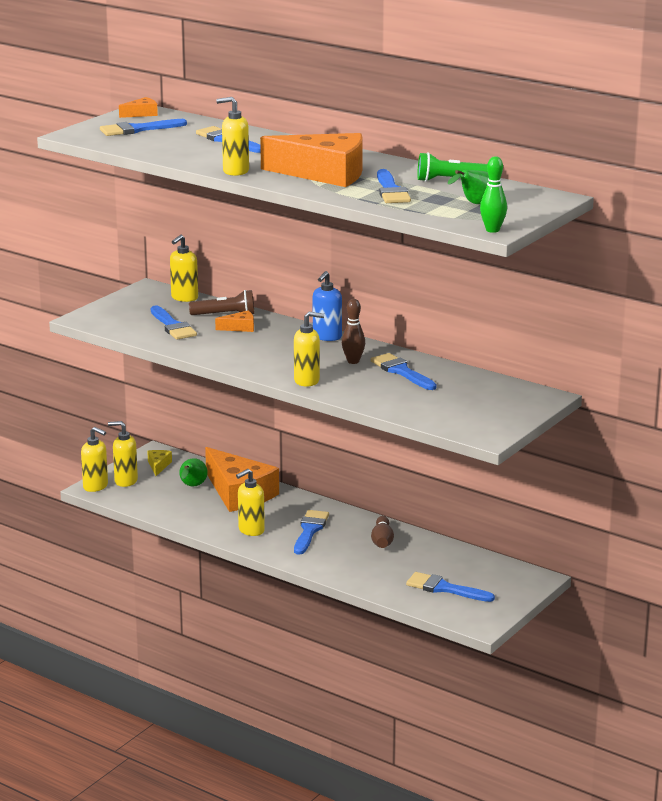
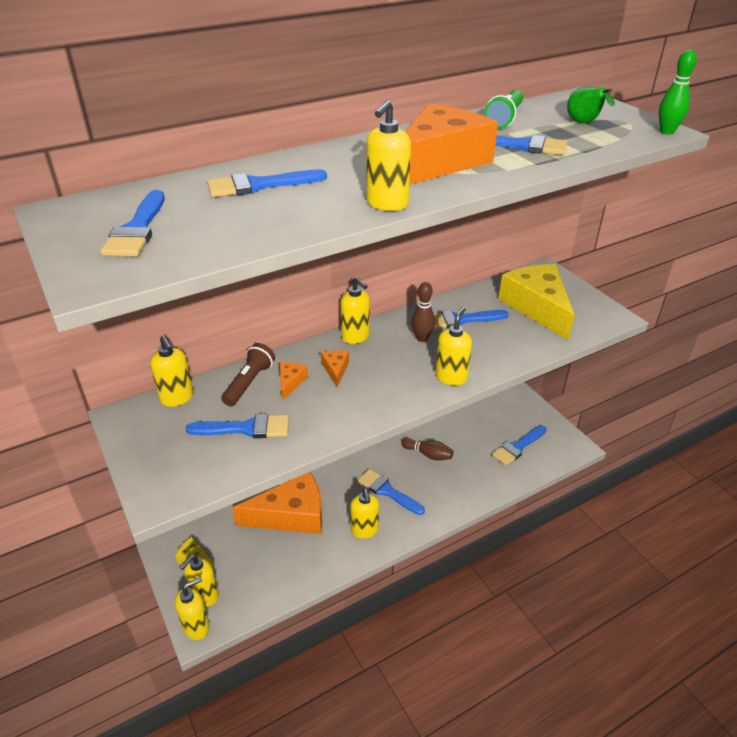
camera: 65 degrees left, 15 degrees up
(142, 114) = (73, 213): orange cheese -> orange cheese (335, 370)
(192, 486) = (254, 545): green pear -> none
(327, 337) = (356, 337): blue soap dispenser -> yellow soap dispenser
(465, 400) = (537, 307): none -> yellow cheese

